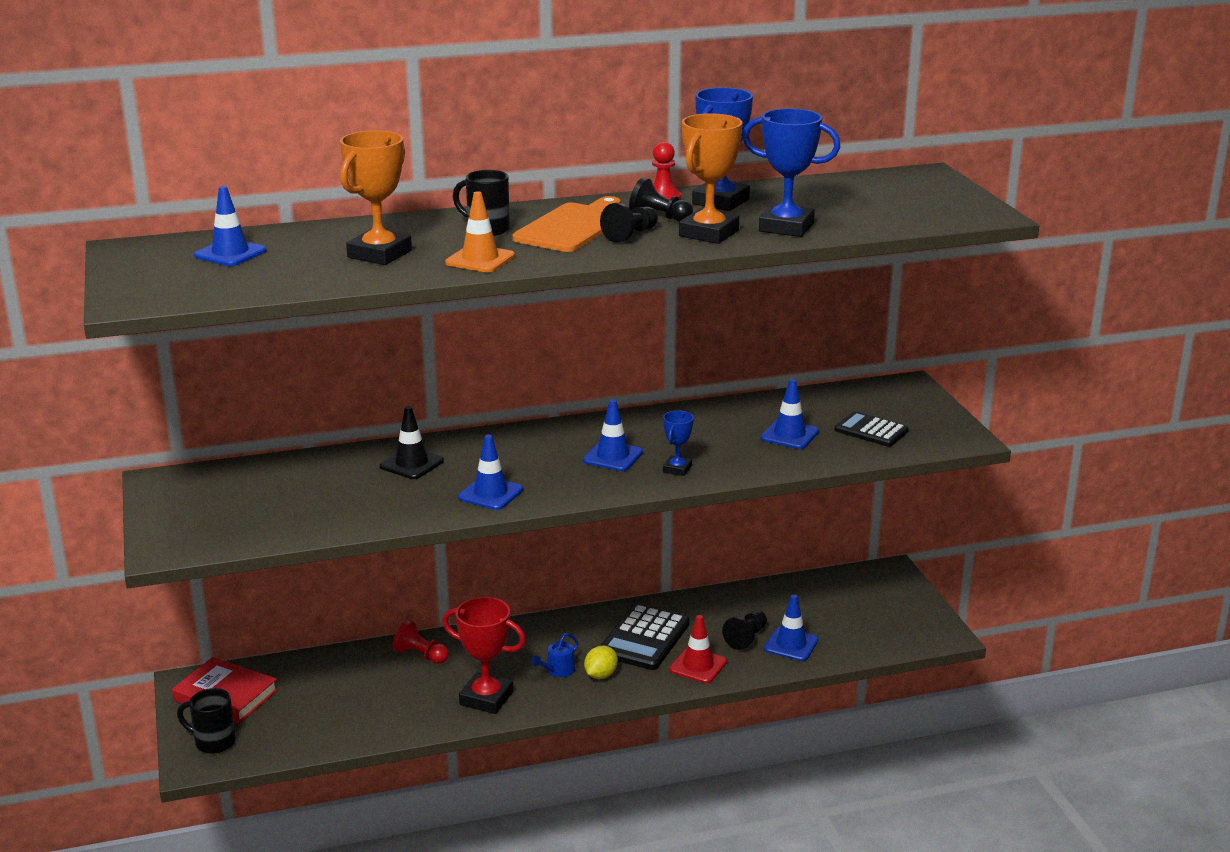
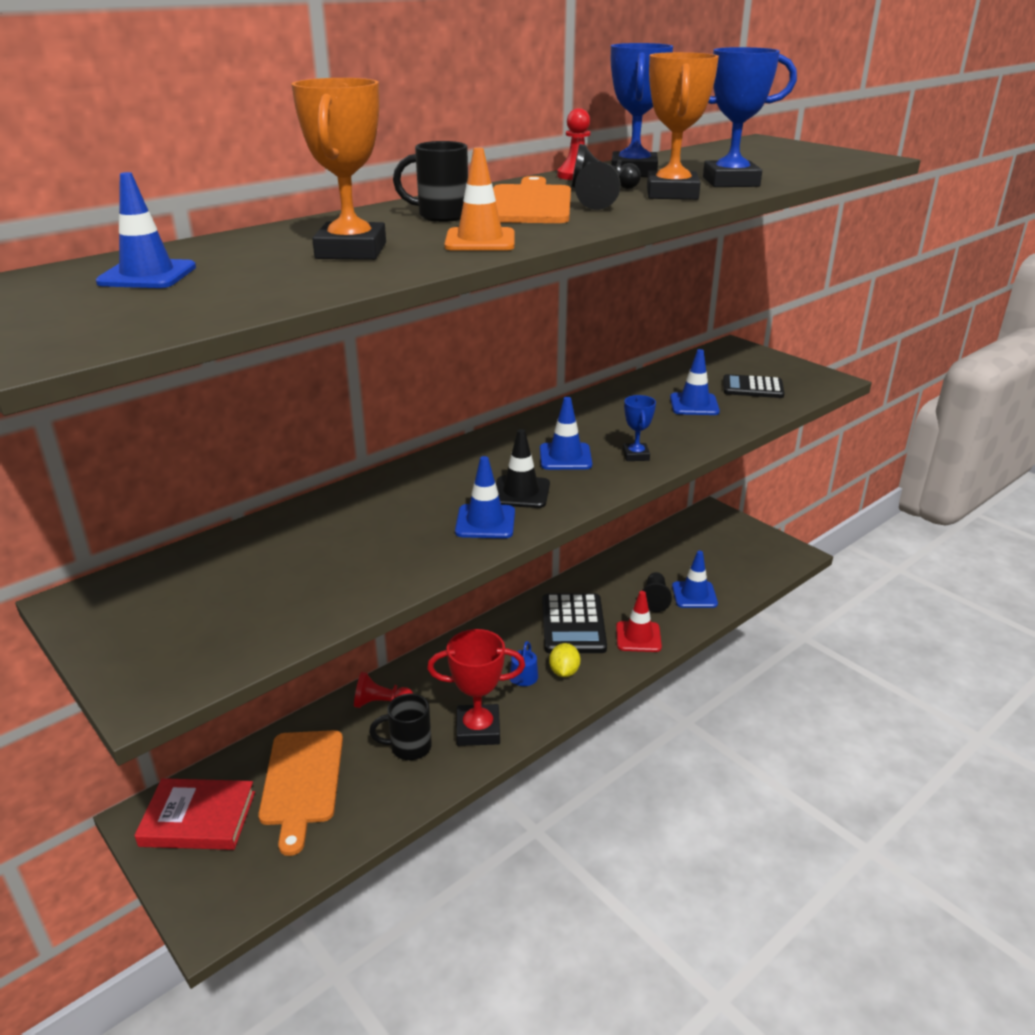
camera: 25 degrees left, 5 degrees up
(213, 742) = (218, 884): black mug -> black mug (409, 747)
(317, 693) = (301, 782): none -> orange cutting board
(411, 464) = (371, 510): black traffic cone -> black traffic cone (521, 492)

